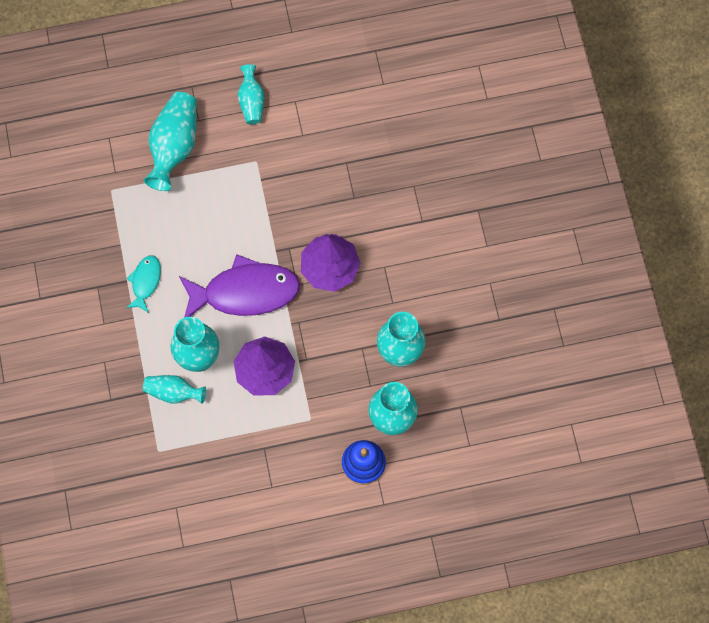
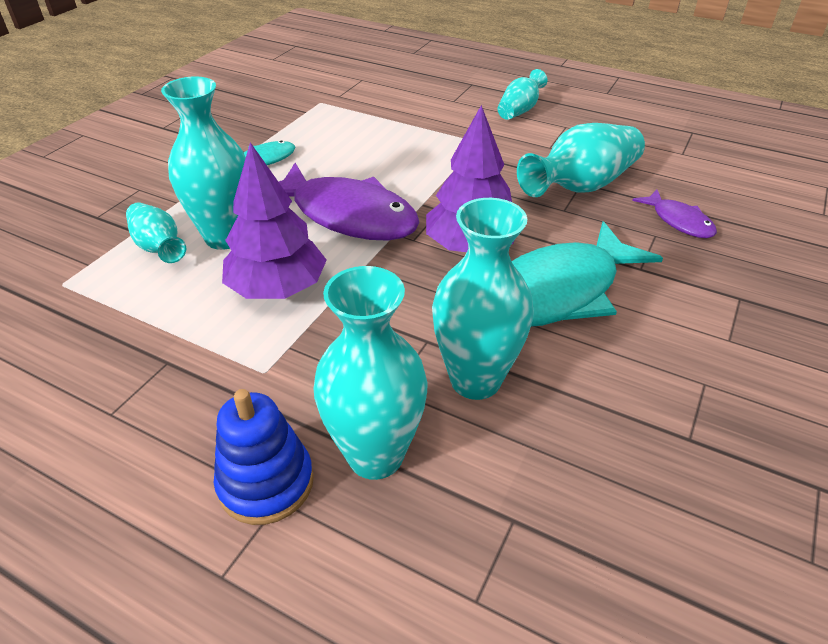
camera: 40 degrees right, 30 degrees down
(174, 146) = (411, 104): turquoise vase -> turquoise vase (581, 186)
(395, 269) = (559, 291): none -> turquoise fish
(418, 163) = (679, 221): none -> purple fish

